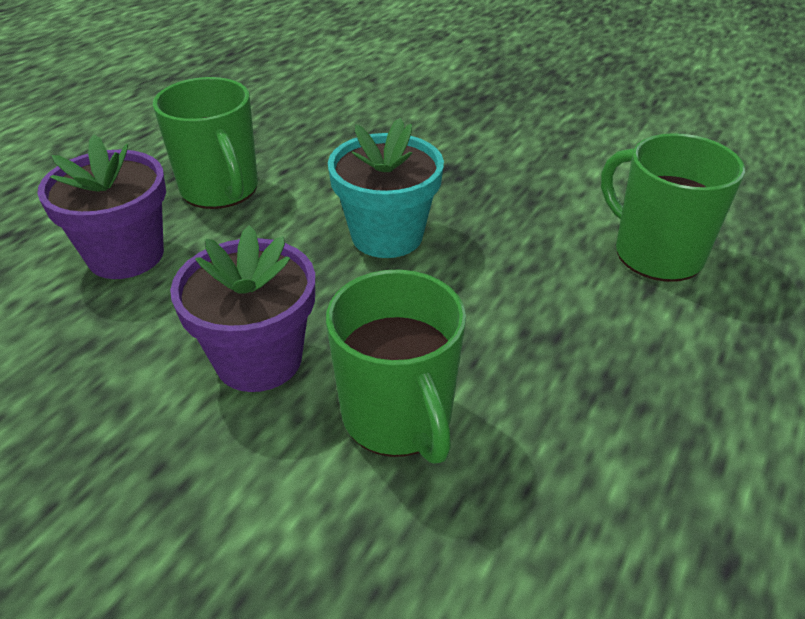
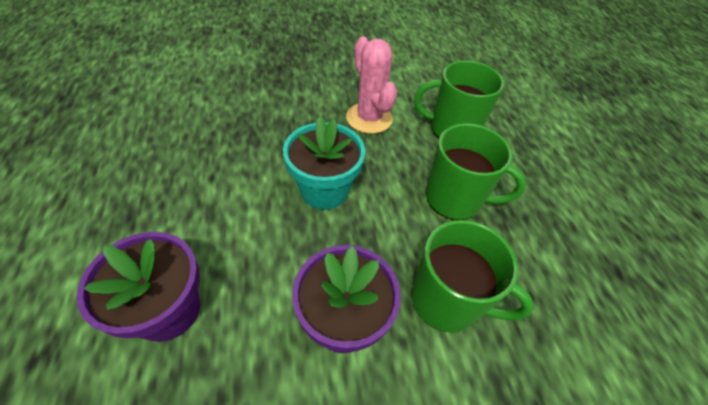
camera: 45 degrees left, 10 degrees up
(220, 190) = (182, 215): green mug -> green mug (455, 199)
(538, 190) = (369, 118): none -> pink cactus

